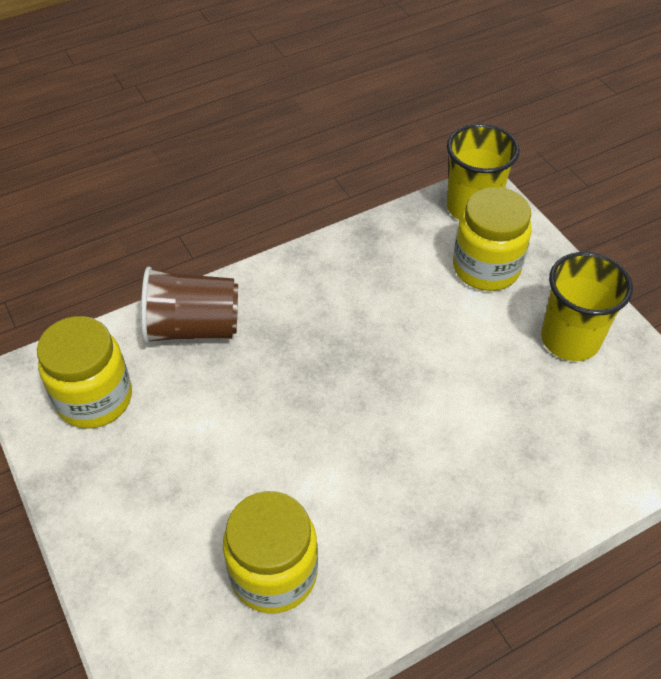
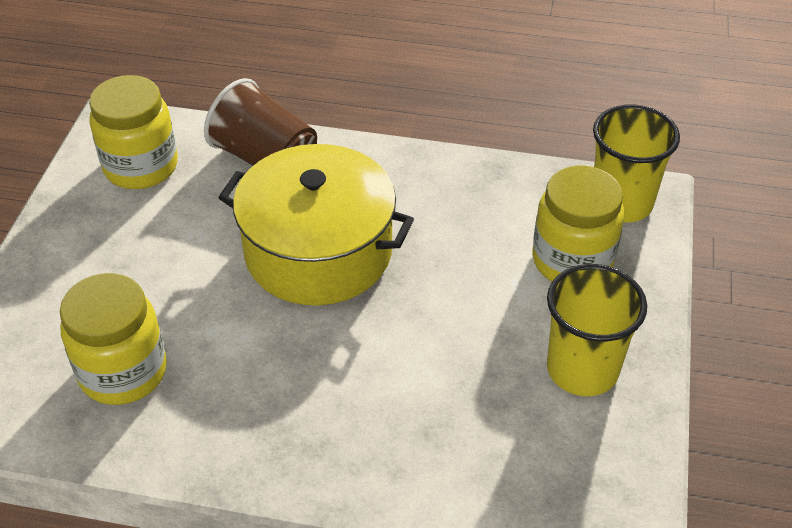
camera: 40 degrees right, 5 degrees down
(314, 374) = (318, 251): none -> yellow pot

